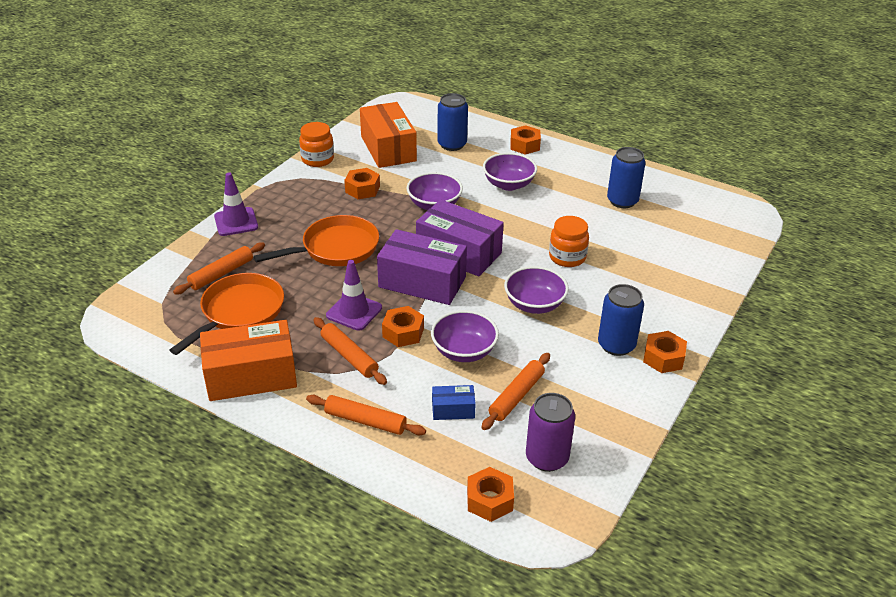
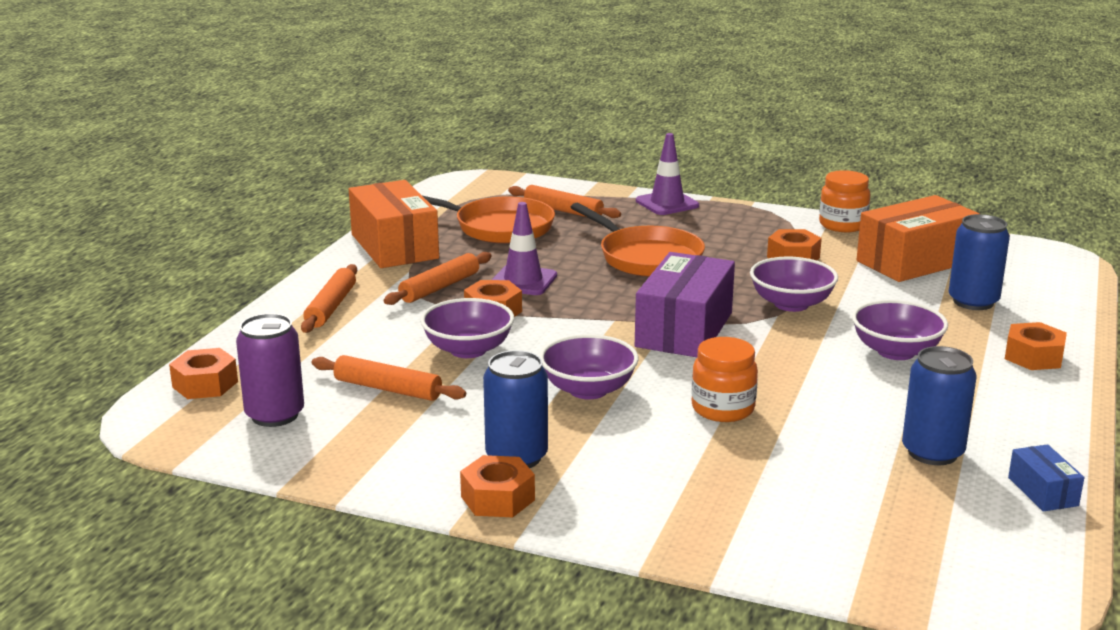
camera: 80 degrees right, 15 degrees down
(422, 282) = (602, 312): purple box -> none
(453, 409) = (356, 352): blue box -> blue box (1043, 491)

